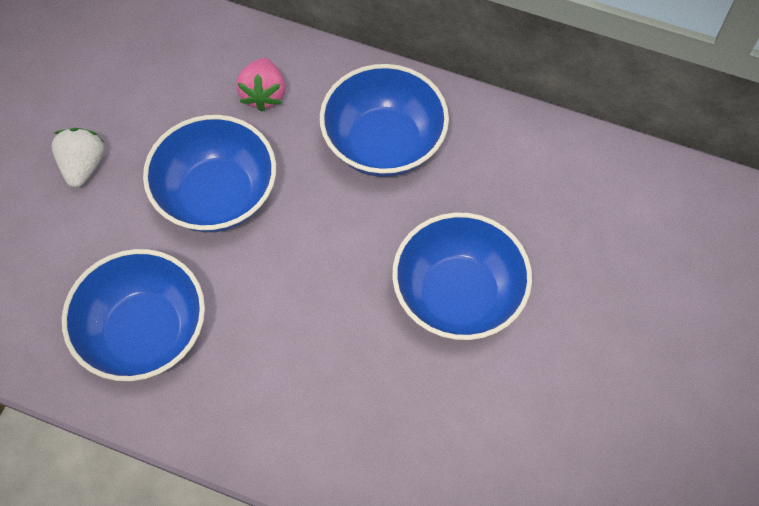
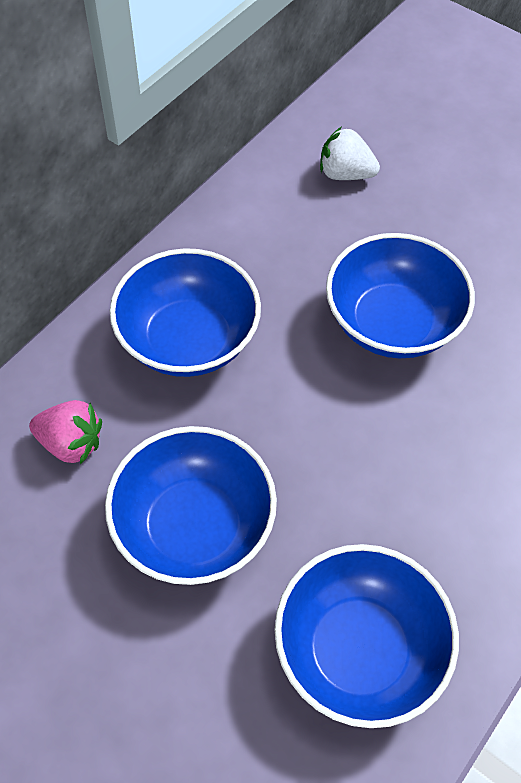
camera: 75 degrees left, 5 degrees down
(83, 166) = (88, 685): white strawberry -> white strawberry (345, 174)

